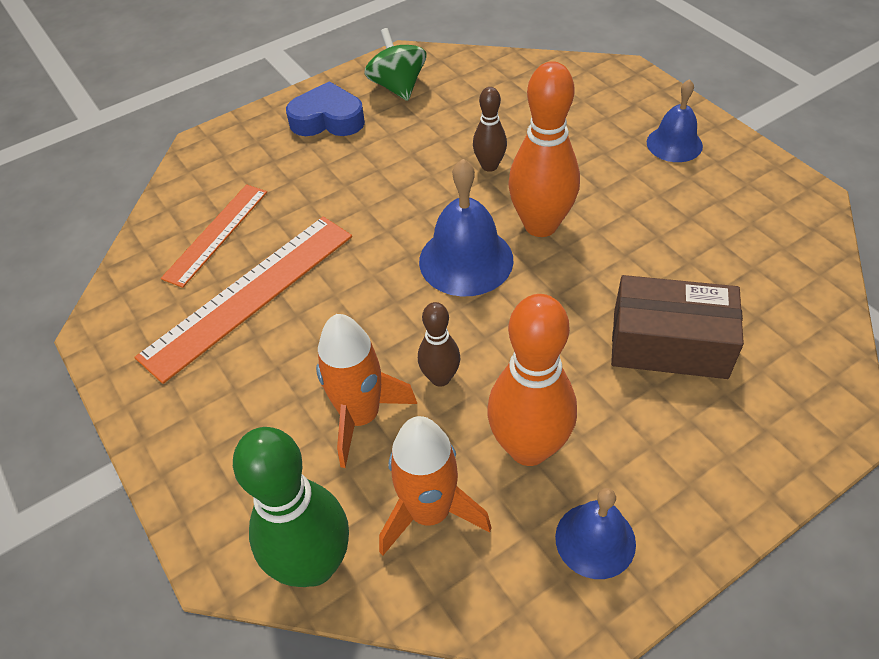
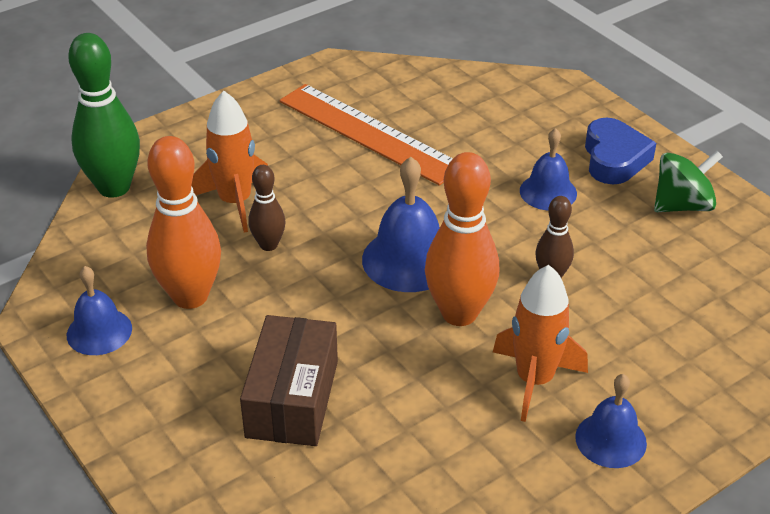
camera: 85 degrees right, 10 degrees down
(216, 234) = (441, 107): orange ruler -> none
(371, 162) = (548, 192): none -> blue bell
(429, 512) = (143, 241): orange rocket -> orange rocket (534, 380)

